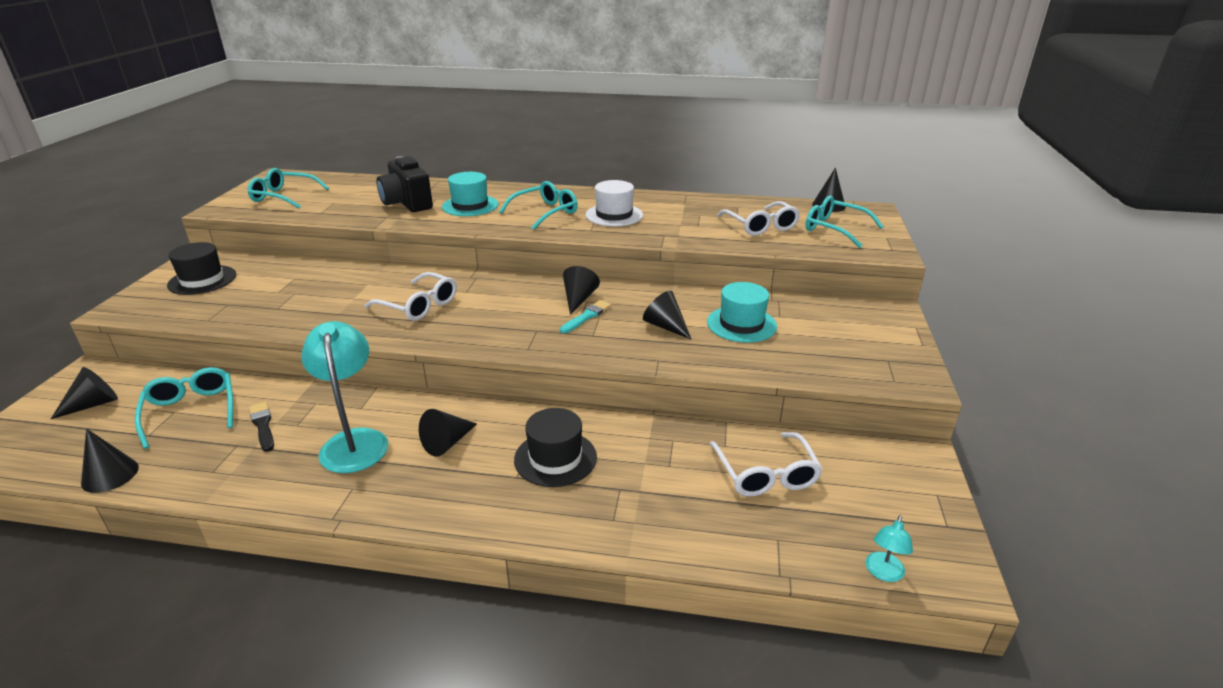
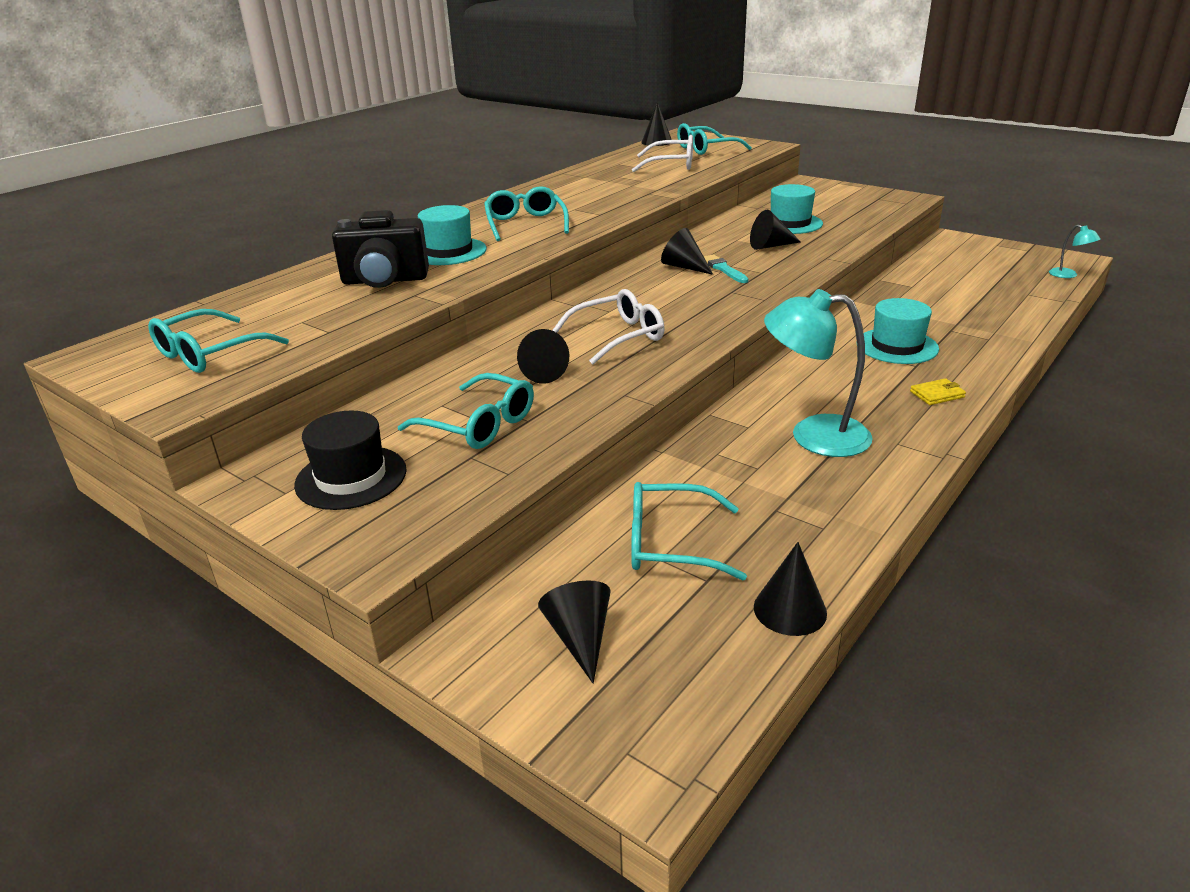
camera: 60 degrees left, 0 degrees up
(263, 425) = (743, 490): black brush -> none
(268, 296) = (479, 425): none -> turquoise glasses
(447, 442) = (845, 388): black cone -> black cone (540, 372)
(456, 499) = (937, 394): none -> yellow wallet
(555, 458) = (897, 346): black hat -> turquoise hat
(614, 215) = (575, 201): white hat -> none
(766, 474) = (955, 282): white glasses -> none

